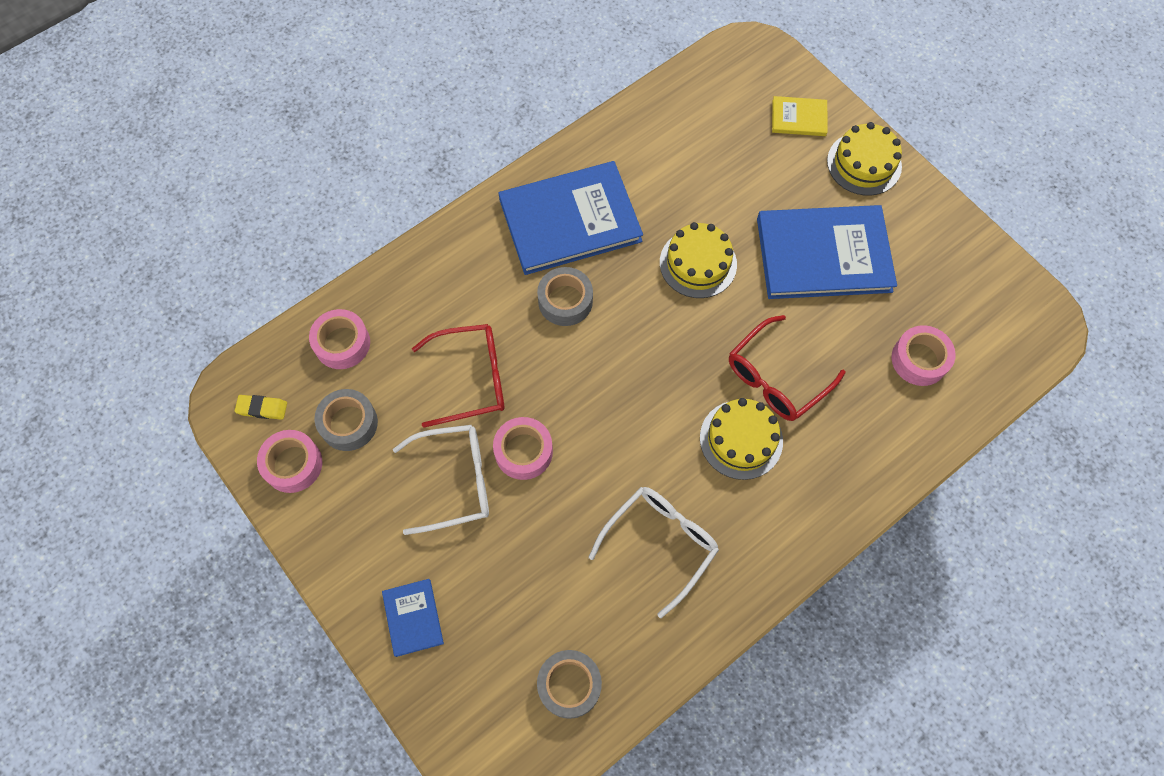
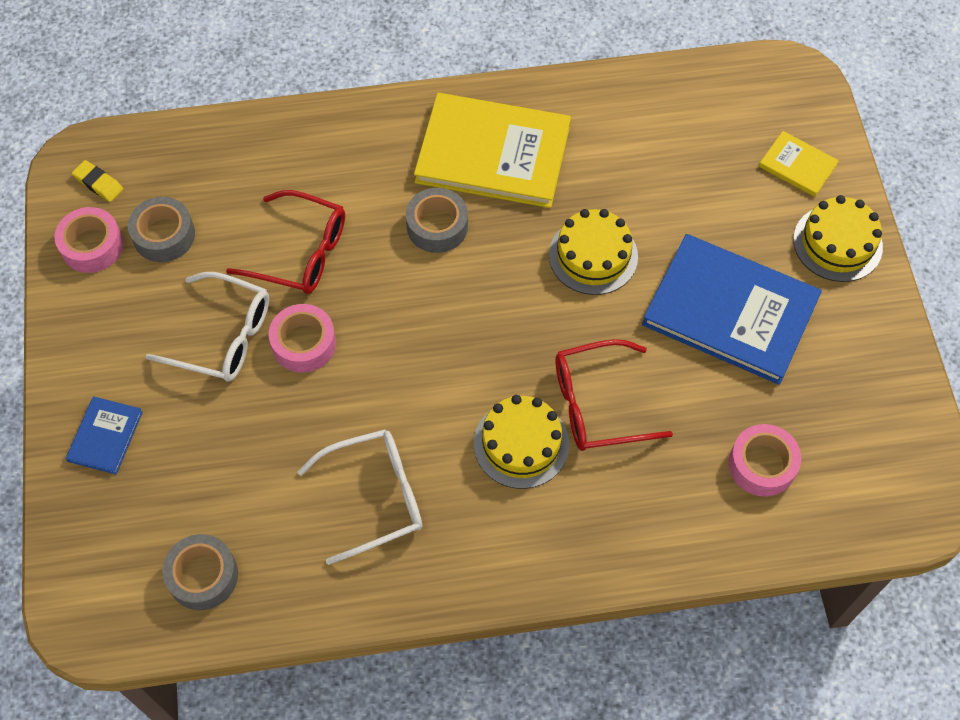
camera: 30 degrees right, 5 degrees down
(342, 343) = (206, 162): pink tape -> none
(570, 220) = (493, 154): blue book -> yellow book

